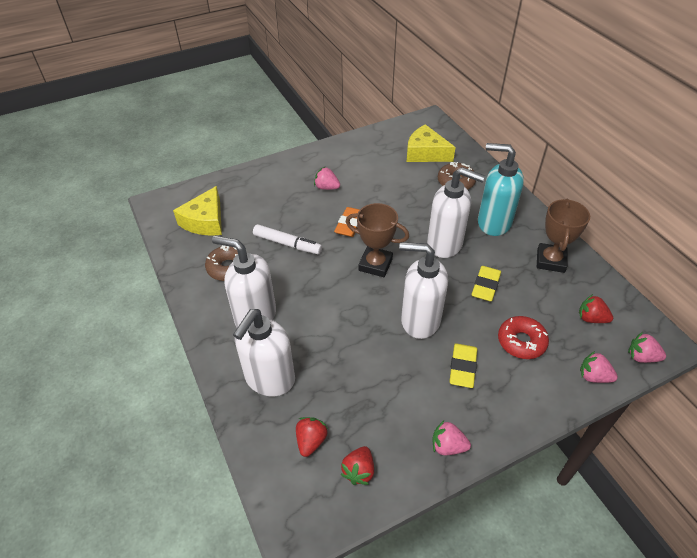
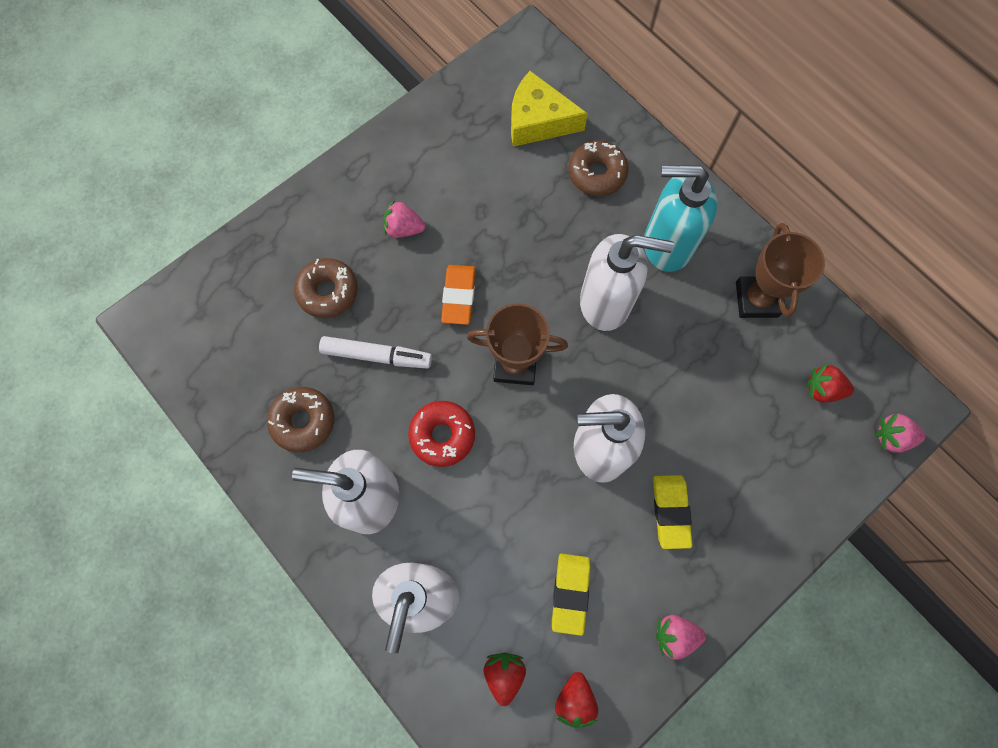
camera: 15 degrees left, 25 degrees up
(205, 221) = (237, 340): yellow cheese -> none
(269, 208) = (328, 291): none -> brown donut
(485, 286) = (676, 366): yellow eraser -> yellow eraser (570, 593)
(521, 342) = (738, 451): red donut -> red donut (442, 435)
(593, 376) = (836, 483): pink strawberry -> none

